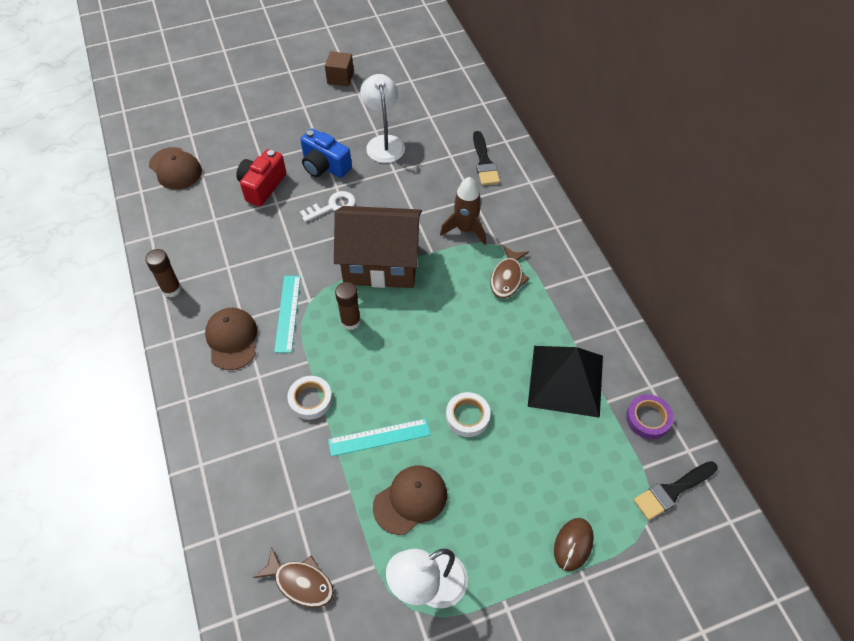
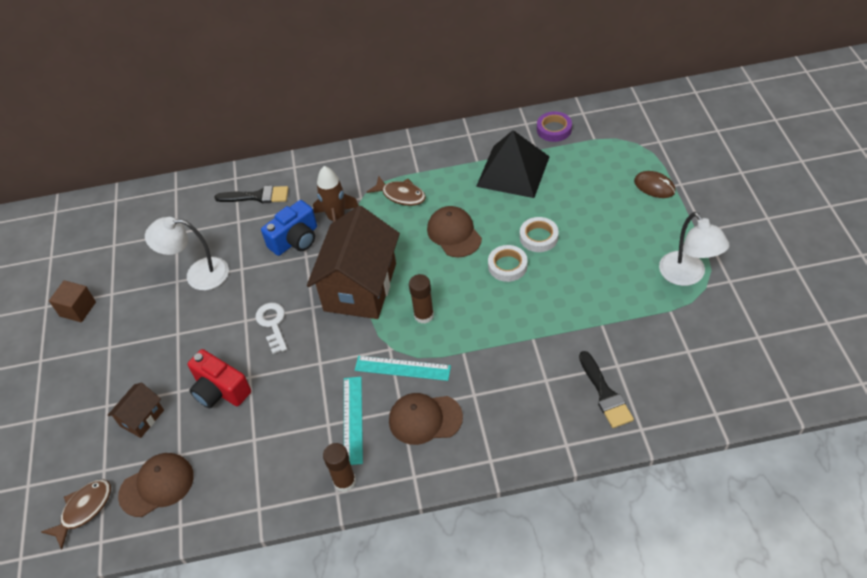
camera: 75 degrees left, 5 degrees down
(236, 144) = (142, 418): none -> brown house
(300, 582) = (684, 363): brown fish -> brown fish (84, 510)
(310, 399) = (506, 351): white tape -> white tape (507, 266)
(324, 166) = (212, 329): blue camera -> blue camera (295, 240)
(379, 437) = (552, 300): turquoise ruler -> turquoise ruler (352, 419)
(410, 500) = (613, 282): brown cap -> brown cap (454, 233)
(672, 491) = (614, 127): black brush -> black brush (605, 394)

